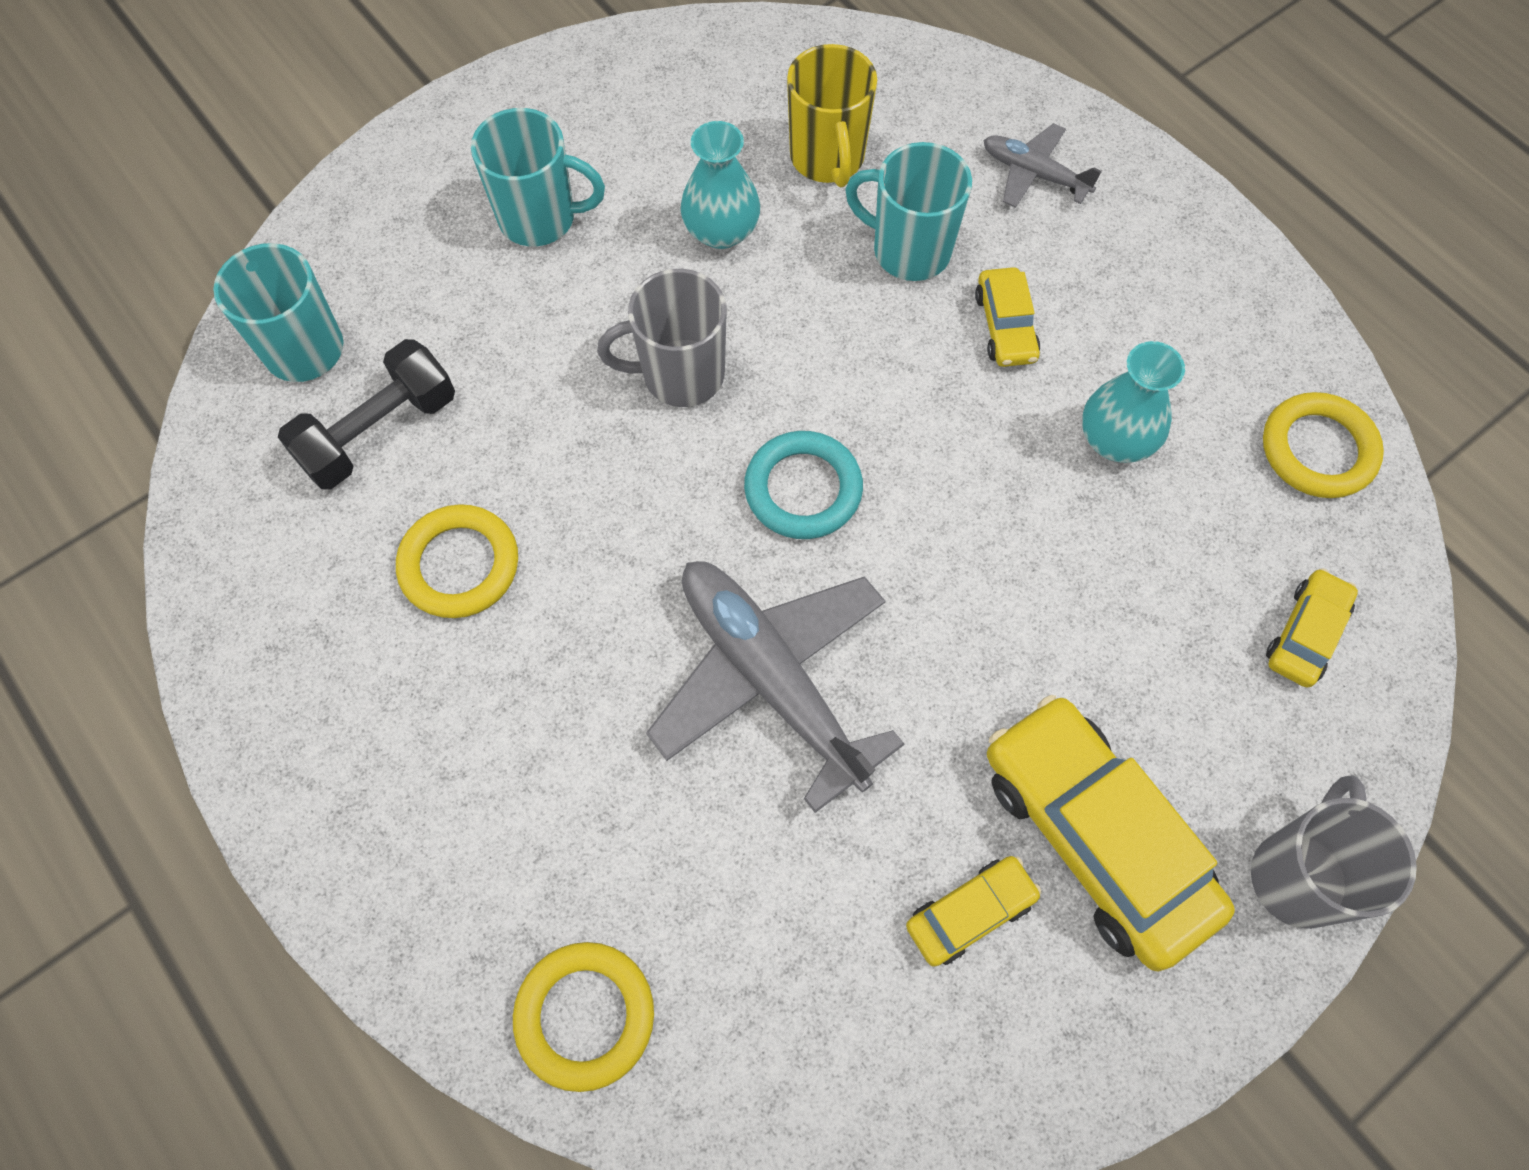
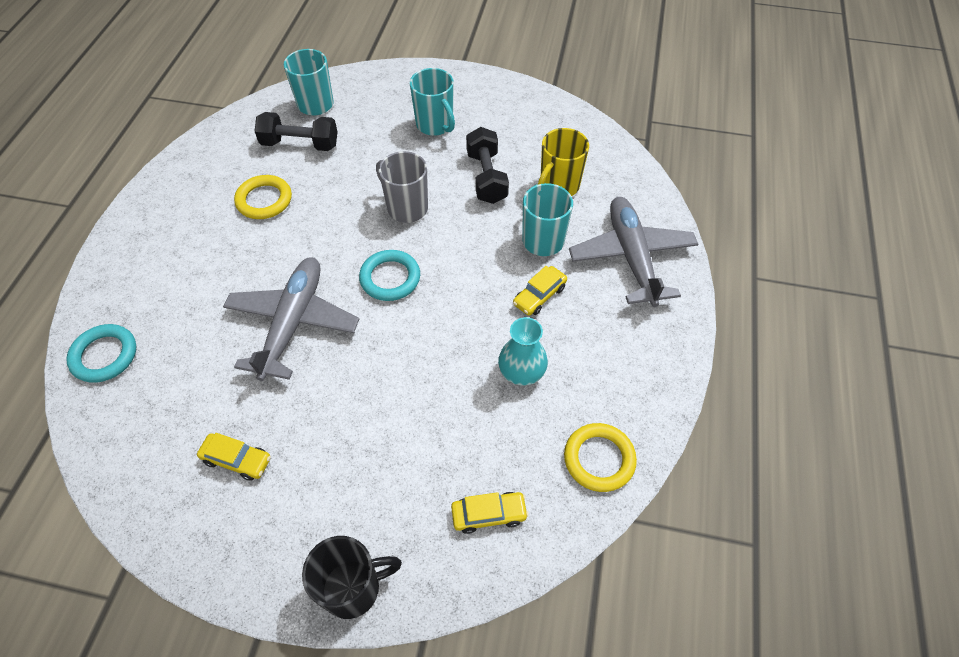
camera: 50 degrees right, 10 degrees down
(585, 1016) = (104, 355): yellow ring -> turquoise ring
(721, 231) = (486, 177): turquoise vase -> black dumbbell
(1034, 174) = (631, 257): grey plane -> grey plane, size x1.97
(1095, 837) = (309, 487): yellow car -> none
(1298, 875) = (353, 588): grey mug -> black mug

